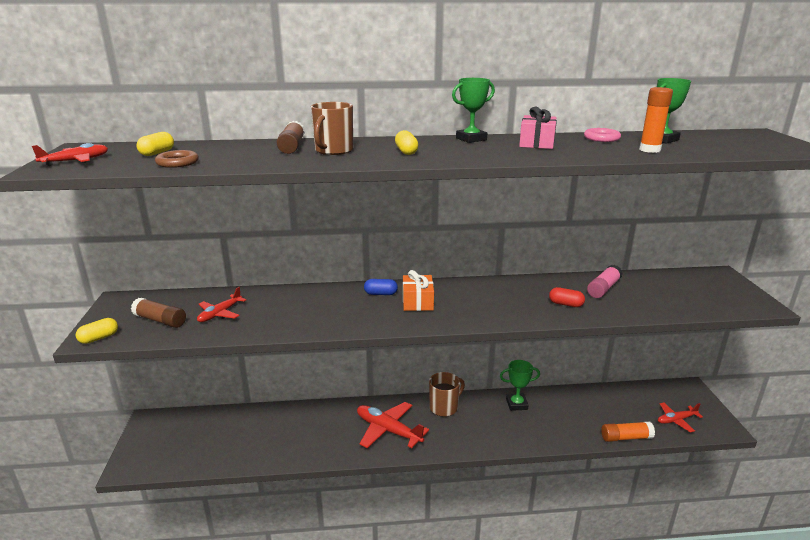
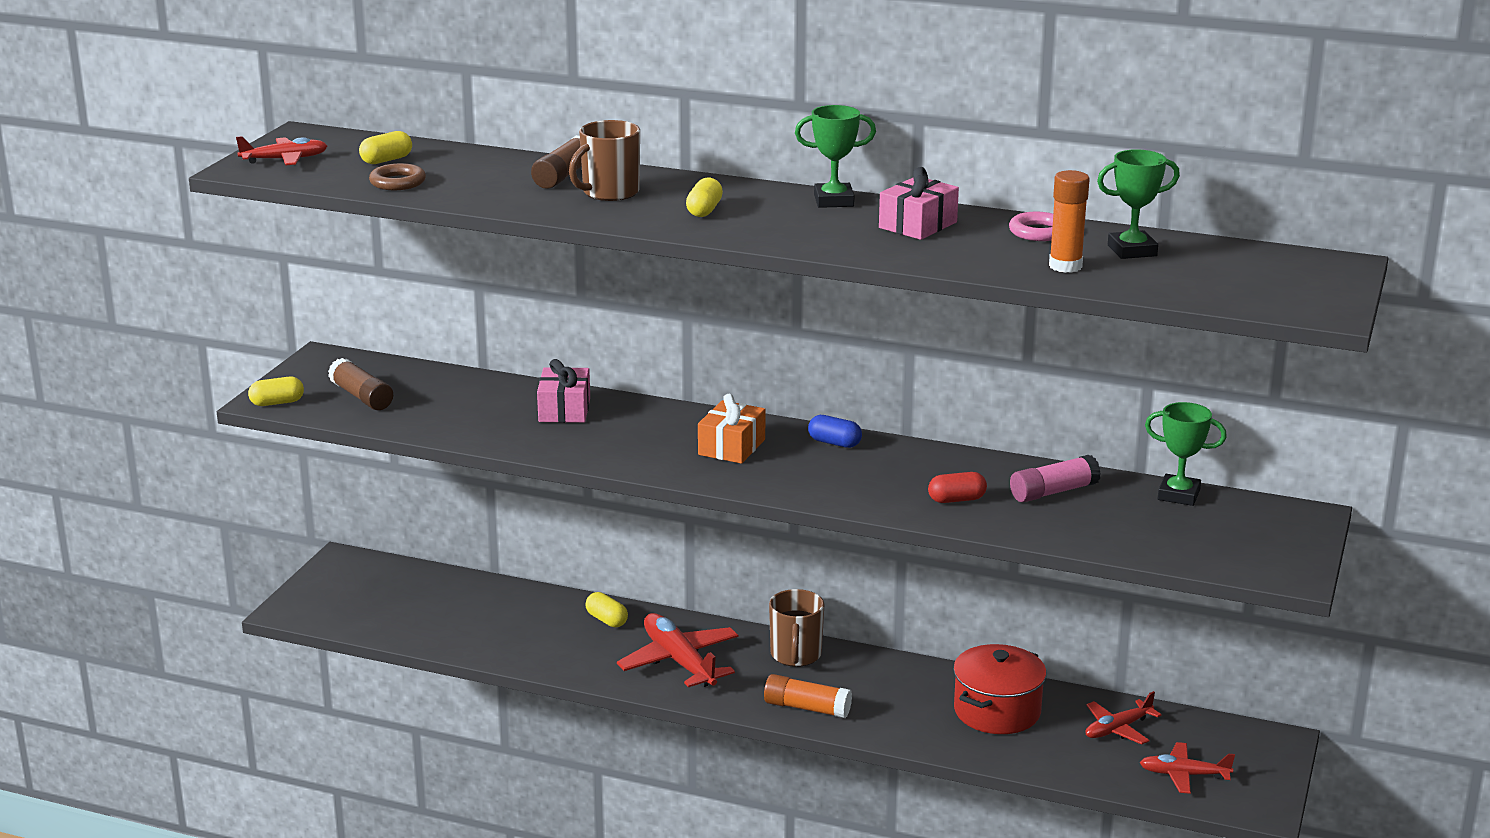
camera: 25 degrees right, 0 degrees up
(220, 314) = (442, 404): red plane -> red plane (1118, 729)
(300, 301) = (564, 410): none -> pink gift
(330, 415) = (607, 620): none -> yellow capsule
(380, 294) = (688, 424): blue capsule -> blue capsule (834, 443)
(444, 407) = (795, 655): brown mug -> brown mug turned 105 degrees clockwise
(516, 404) = (922, 682): green trophy -> green trophy (1178, 495)
(565, 304) = (956, 500): red capsule -> red capsule turned 60 degrees counterclockwise
(565, 410) = (997, 711): none -> red pot
(626, 437) = (1061, 772): orange glue stick -> orange glue stick (807, 708)

